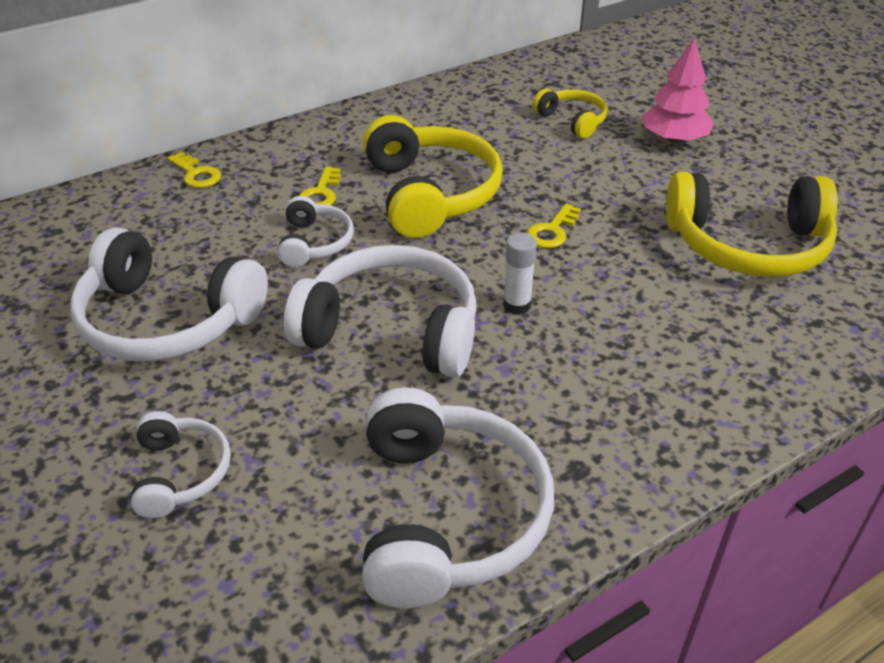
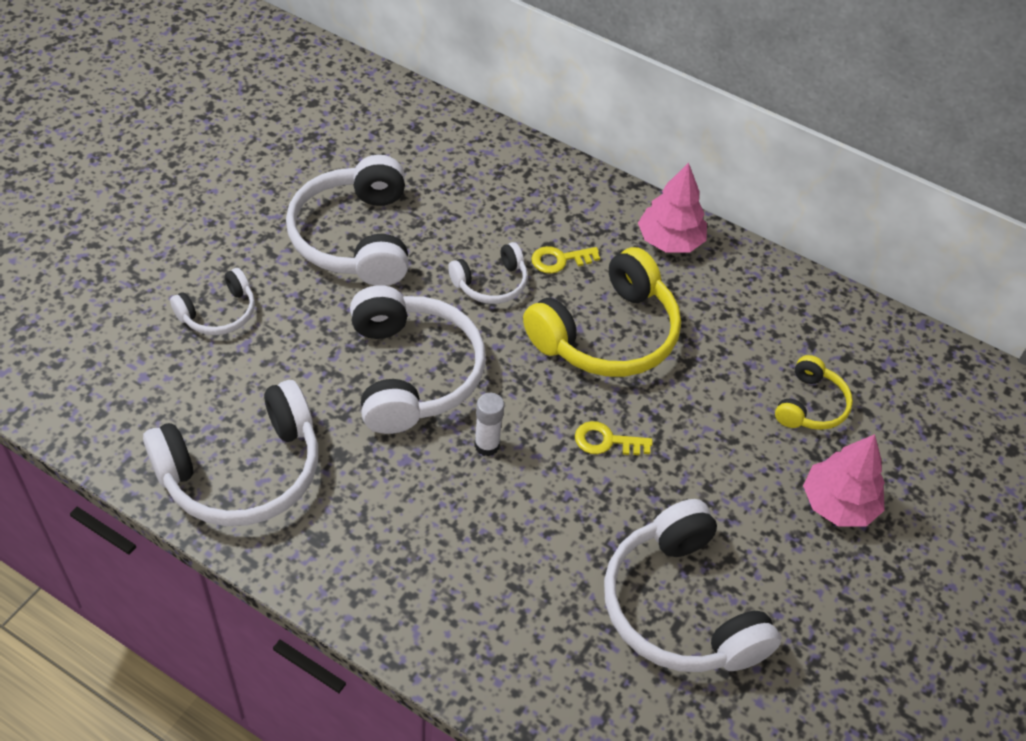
camera: 60 degrees right, 10 degrees up
(196, 174) = (536, 171): yellow key -> none
(350, 130) = (670, 241): none -> pink tree
(748, 245) = (680, 607): yellow headphones -> white headphones

